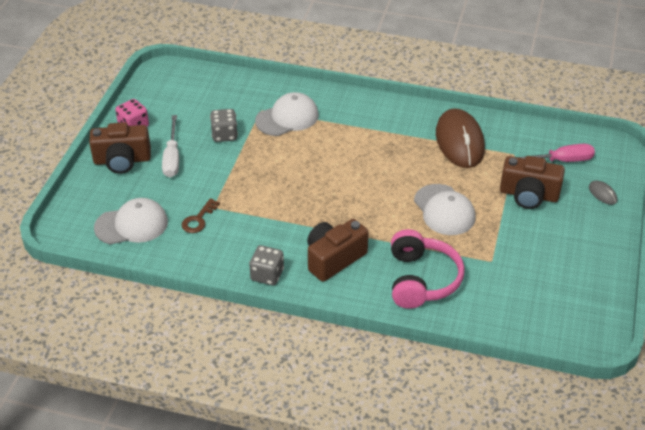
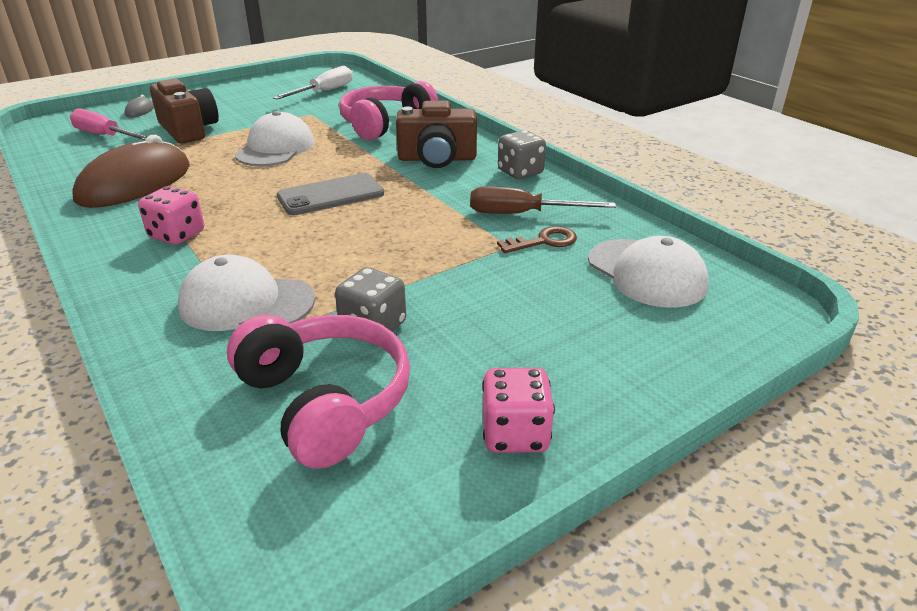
camera: 140 degrees left, 10 degrees down
(122, 160) = (593, 373): brown camera -> none
(132, 225) = (646, 273): white cap -> white cap turned 150 degrees counterclockwise
(172, 158) = (499, 334): white screwdriver -> white screwdriver (324, 92)
(206, 104) = (325, 401): none -> pink headphones
(228, 235) = (523, 214): none -> brown screwdriver
(347, 191) = (331, 195): none -> grey phone
(374, 128) = (177, 235): none -> pink dice

